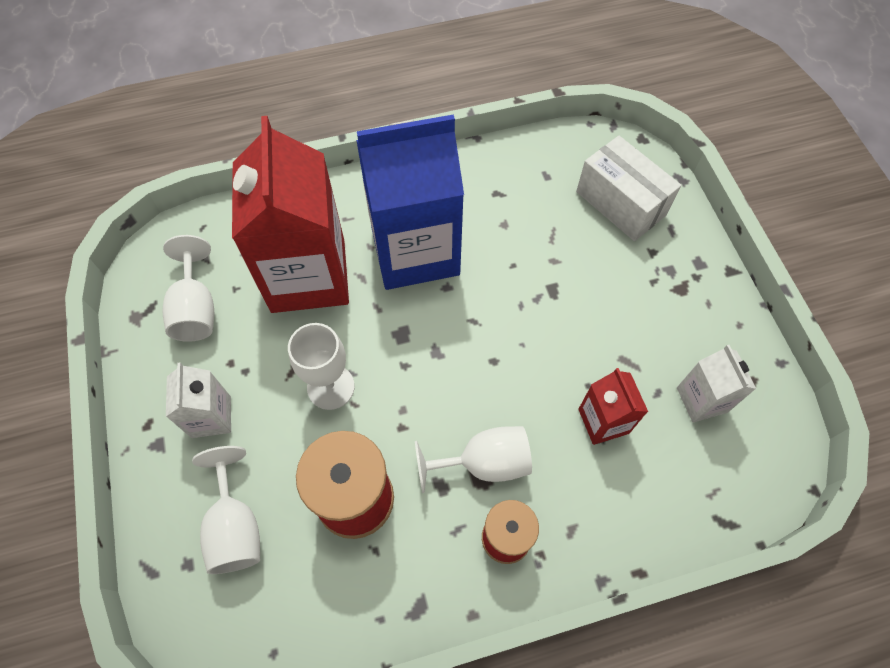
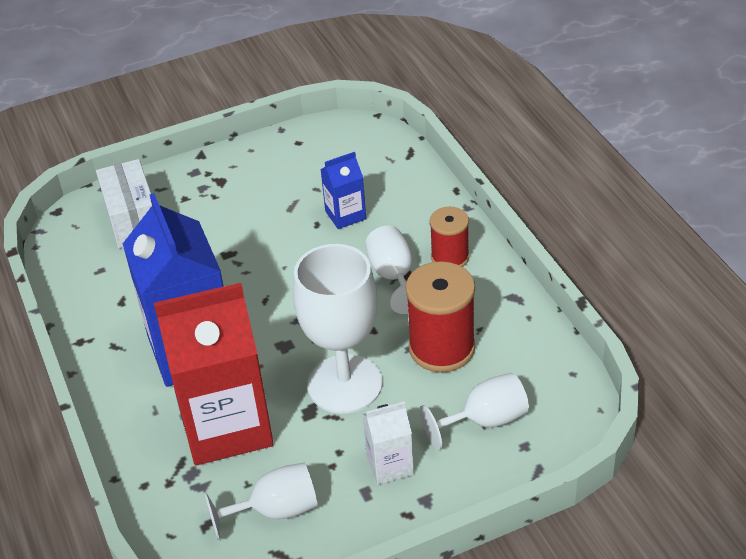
camera: 95 degrees left, 20 degrees down
(331, 387) = (345, 384): white goblet -> white goblet, size x1.70
(603, 421) = (345, 215): red carton -> blue carton
(620, 203) = (133, 220): white box -> white box turned 60 degrees counterclockwise
(701, 400) = (318, 166): white carton -> none

